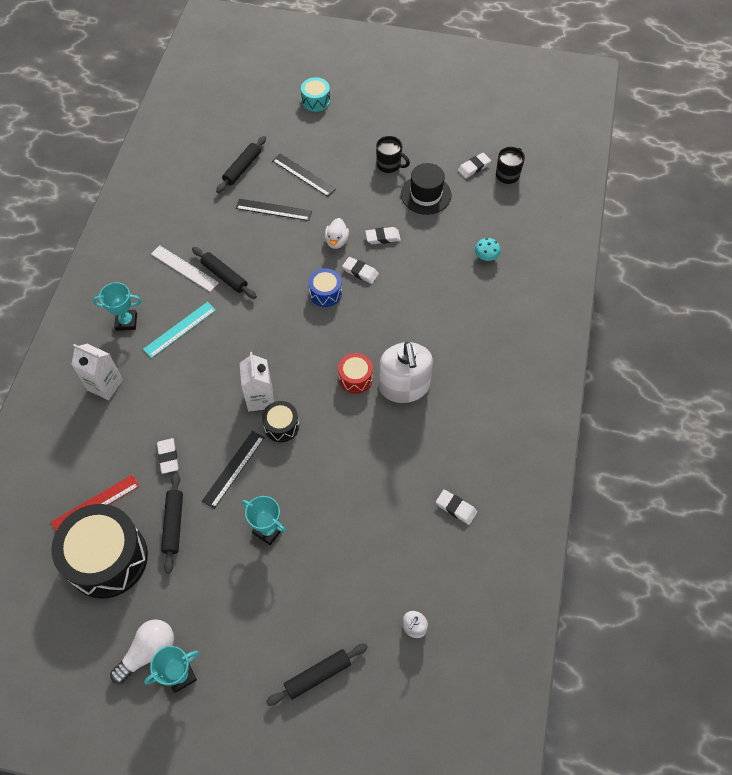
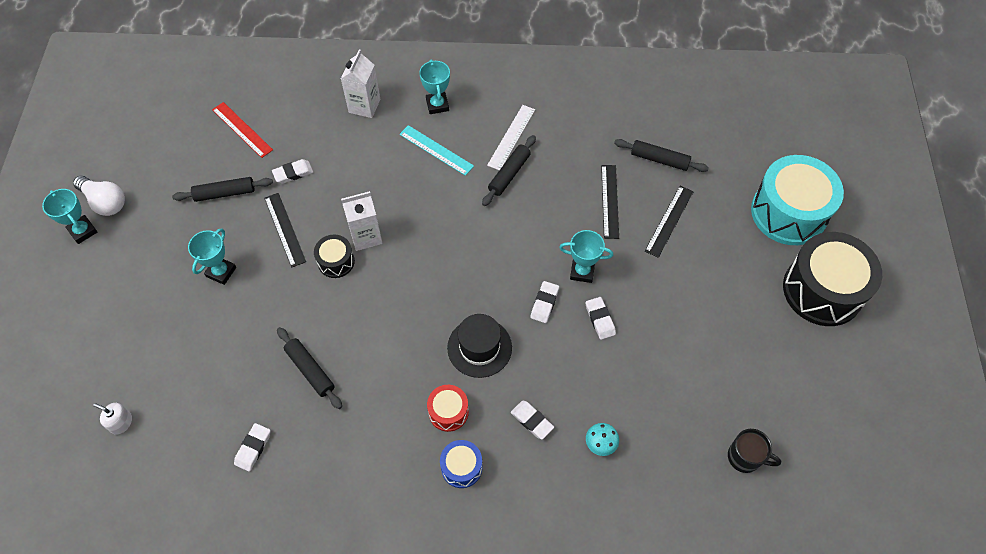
camera: 80 degrees right, 0 degrees up
(107, 558) = (190, 151): black drum -> black drum (822, 290)
(233, 469) = (285, 229): black ruler -> black ruler turned 45 degrees clockwise
(316, 101) = (788, 212): turquoise drum -> turquoise drum, size x2.11
(317, 675) = (77, 342): black rolling pin -> black rolling pin (310, 370)
(325, 293) = (507, 273): blue drum -> blue drum (461, 467)
(336, 241) = (582, 271): white duck -> turquoise trophy
(355, 378) = (402, 321): red drum -> red drum (448, 412)
(389, 165) = (714, 310): black mug -> none
(404, 386) = (399, 373): white soap dispenser -> none
(426, 194) = (679, 359): black hat -> black hat (479, 347)
(474, 167) = (743, 412): white eraser -> white eraser (532, 421)

